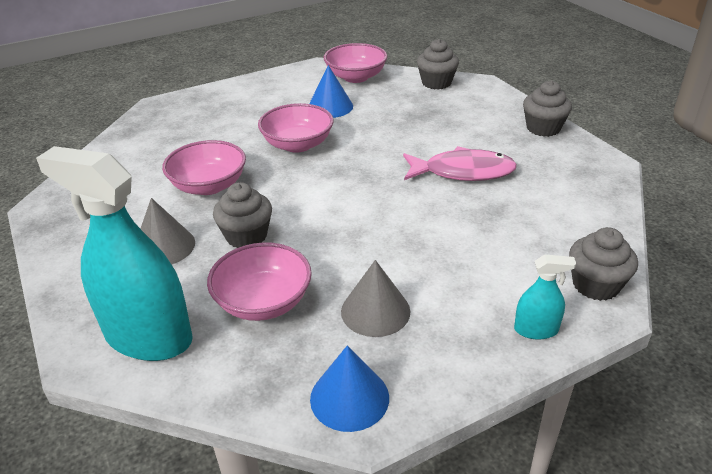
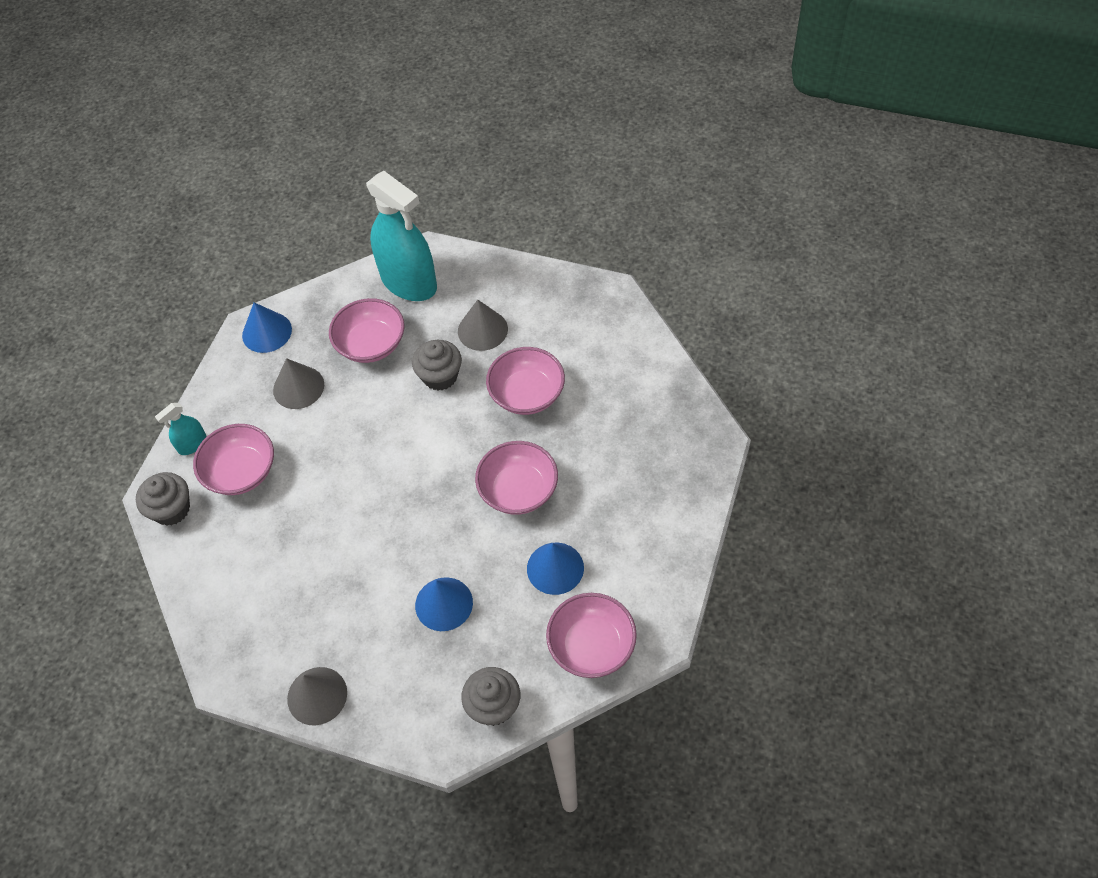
camera: 140 degrees right, 20 degrees up
(148, 337) = (409, 282): turquoise spray bottle -> turquoise spray bottle turned 60 degrees clockwise
(416, 124) = (444, 604): none -> blue cone
(463, 172) = (344, 563): pink fish -> none
(500, 274) = (241, 472): none -> pink bowl
(543, 128) = (317, 695): grey cupcake -> grey cone

